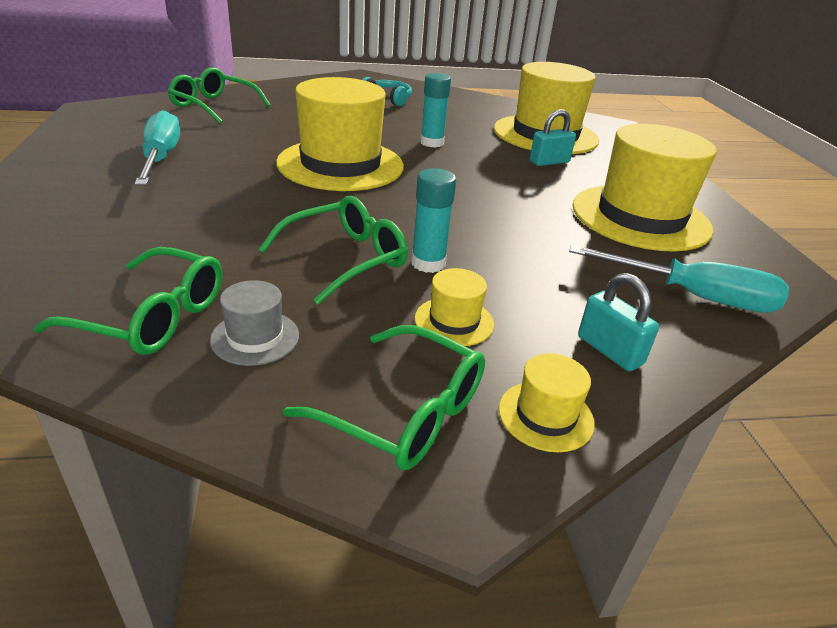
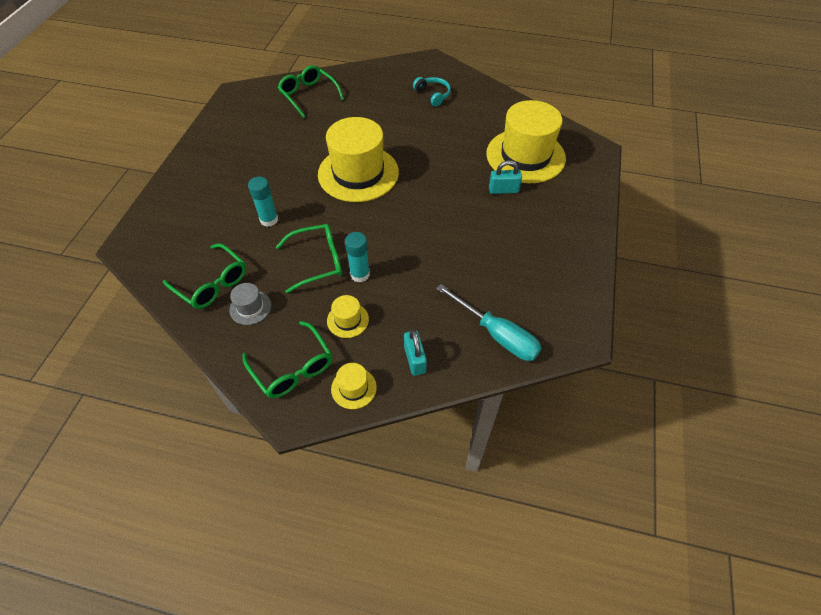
camera: 25 degrees right, 20 degrees up
(161, 158) = (257, 152): turquoise screwdriver -> none
(432, 143) = (432, 156): turquoise glue stick -> turquoise glue stick (269, 220)
(640, 217) = (523, 260): yellow hat -> none

